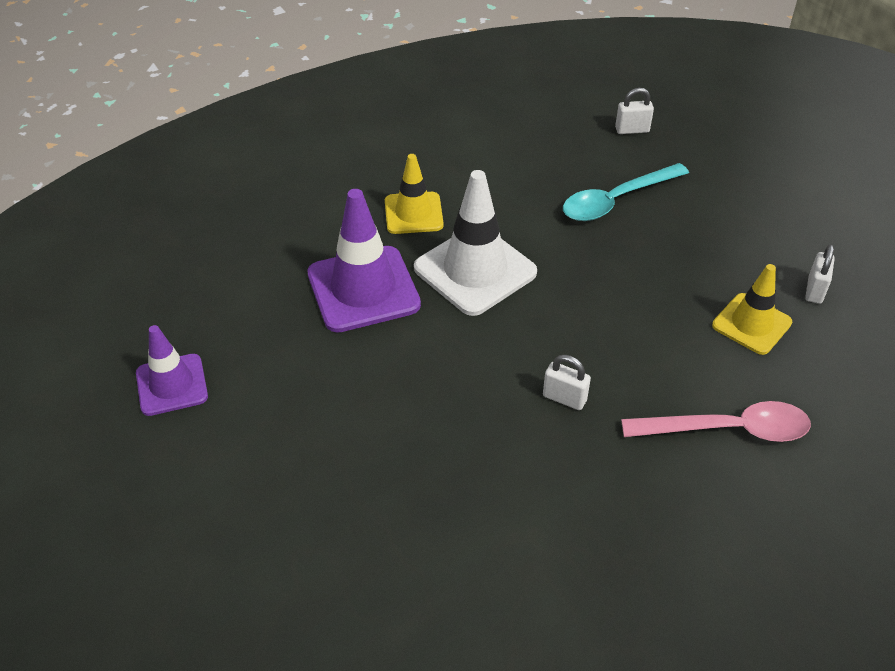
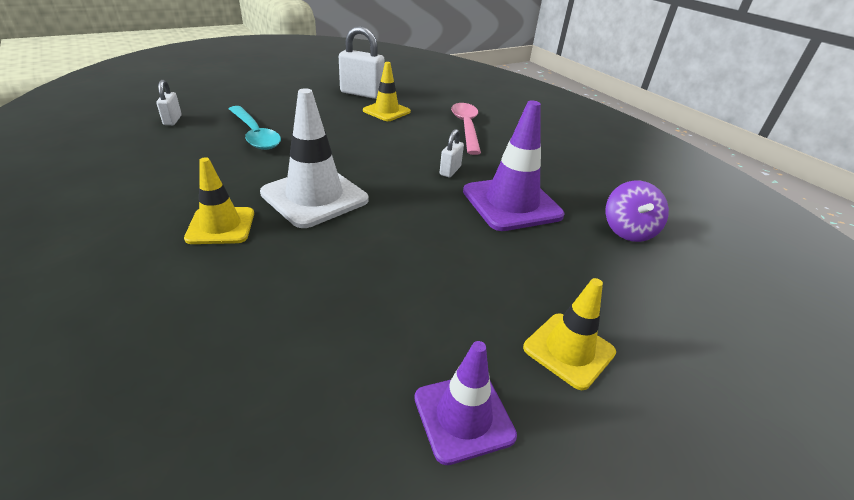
camera: 95 degrees left, 10 degrees down
(225, 471) = (569, 350): none -> yellow traffic cone
(363, 289) = (324, 259): purple traffic cone -> purple traffic cone (511, 203)
(430, 598) = (628, 230): none -> purple spinning top
(814, 290) = (362, 93): white padlock -> white padlock, size x1.88

